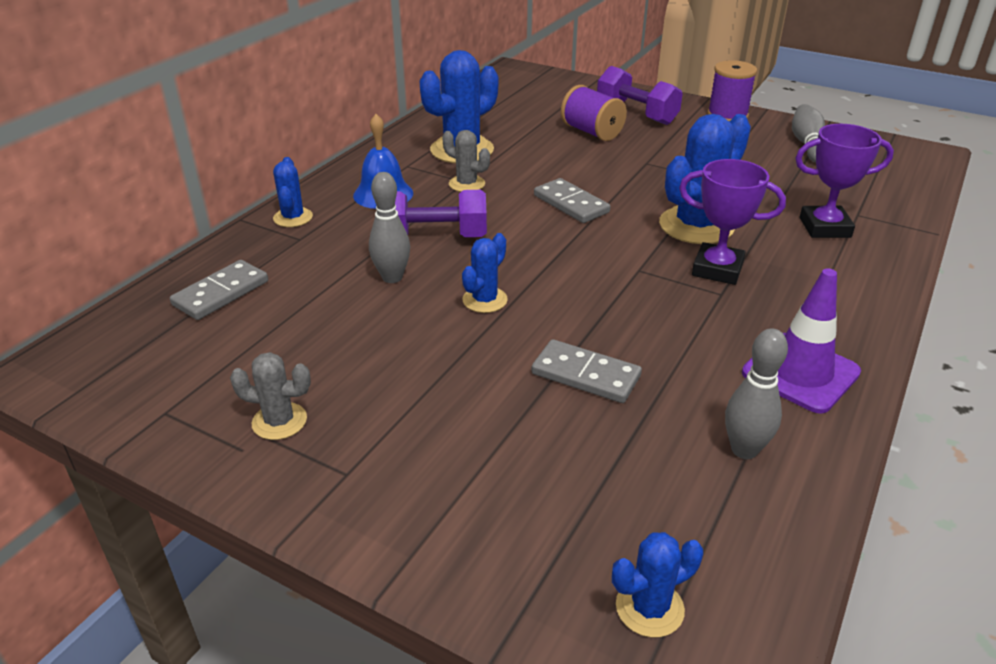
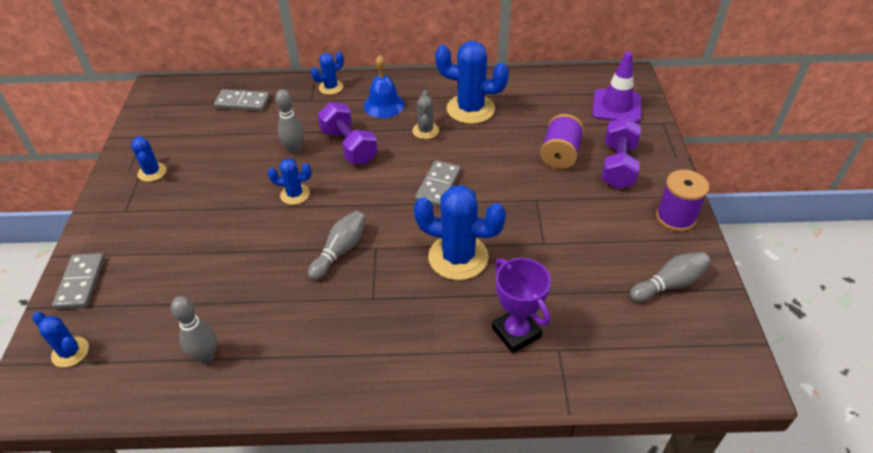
camera: 60 degrees right, 10 degrees up
(279, 421) = (152, 172): grey cactus -> blue cactus
(585, 375) = (243, 264): grey domino -> grey domino (80, 283)
(625, 294) = (340, 251): none -> grey bowling pin
(717, 269) = (403, 286): purple trophy -> none
(800, 373) = (300, 365): purple traffic cone -> purple traffic cone (616, 106)

